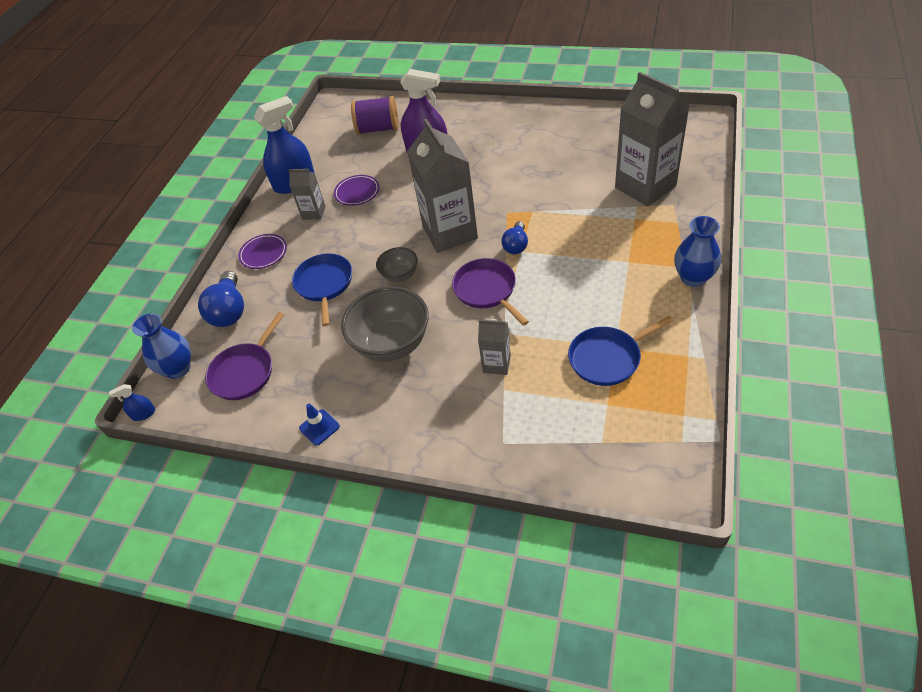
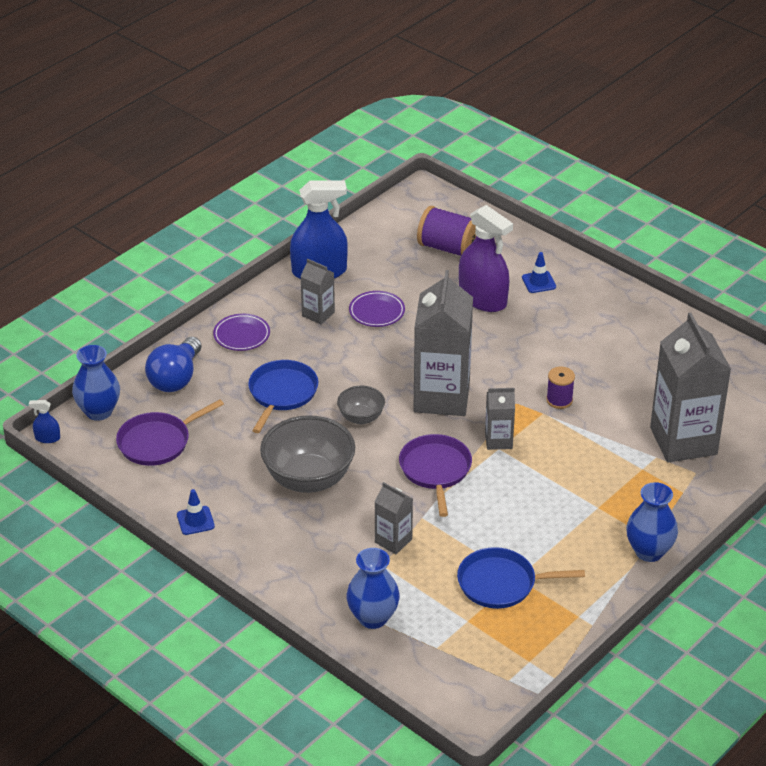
camera: 20 degrees right, 10 degrees down
(458, 125) = (538, 282): none -> blue traffic cone
(516, 245) = (498, 440): blue light bulb -> grey carton
(529, 441) = (373, 617): none -> blue vase
(536, 197) = (559, 400): none -> purple spool

